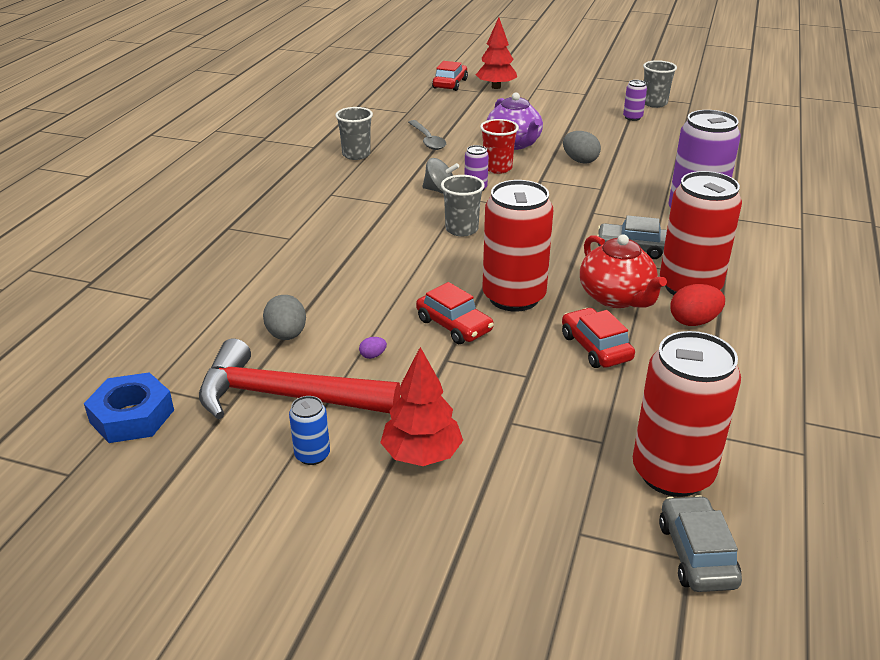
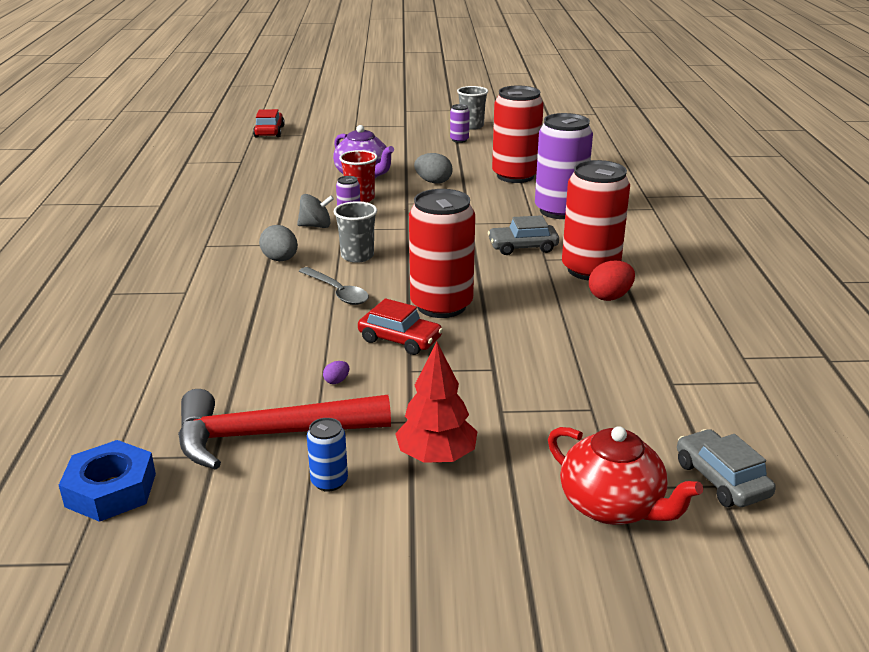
camera: 20 degrees left, 5 degrees down
(287, 335) = (237, 380): grey egg -> grey egg (280, 259)
(356, 155) = (211, 206): grey cup -> none
(427, 140) = (276, 183): grey spoon -> grey spoon (337, 292)
(496, 87) = (316, 129): red tree -> none
(595, 347) = (539, 333): red car -> none
(616, 297) = (533, 289): red teapot -> red teapot (612, 506)
(672, 473) = (664, 420): red can -> red can (515, 176)

